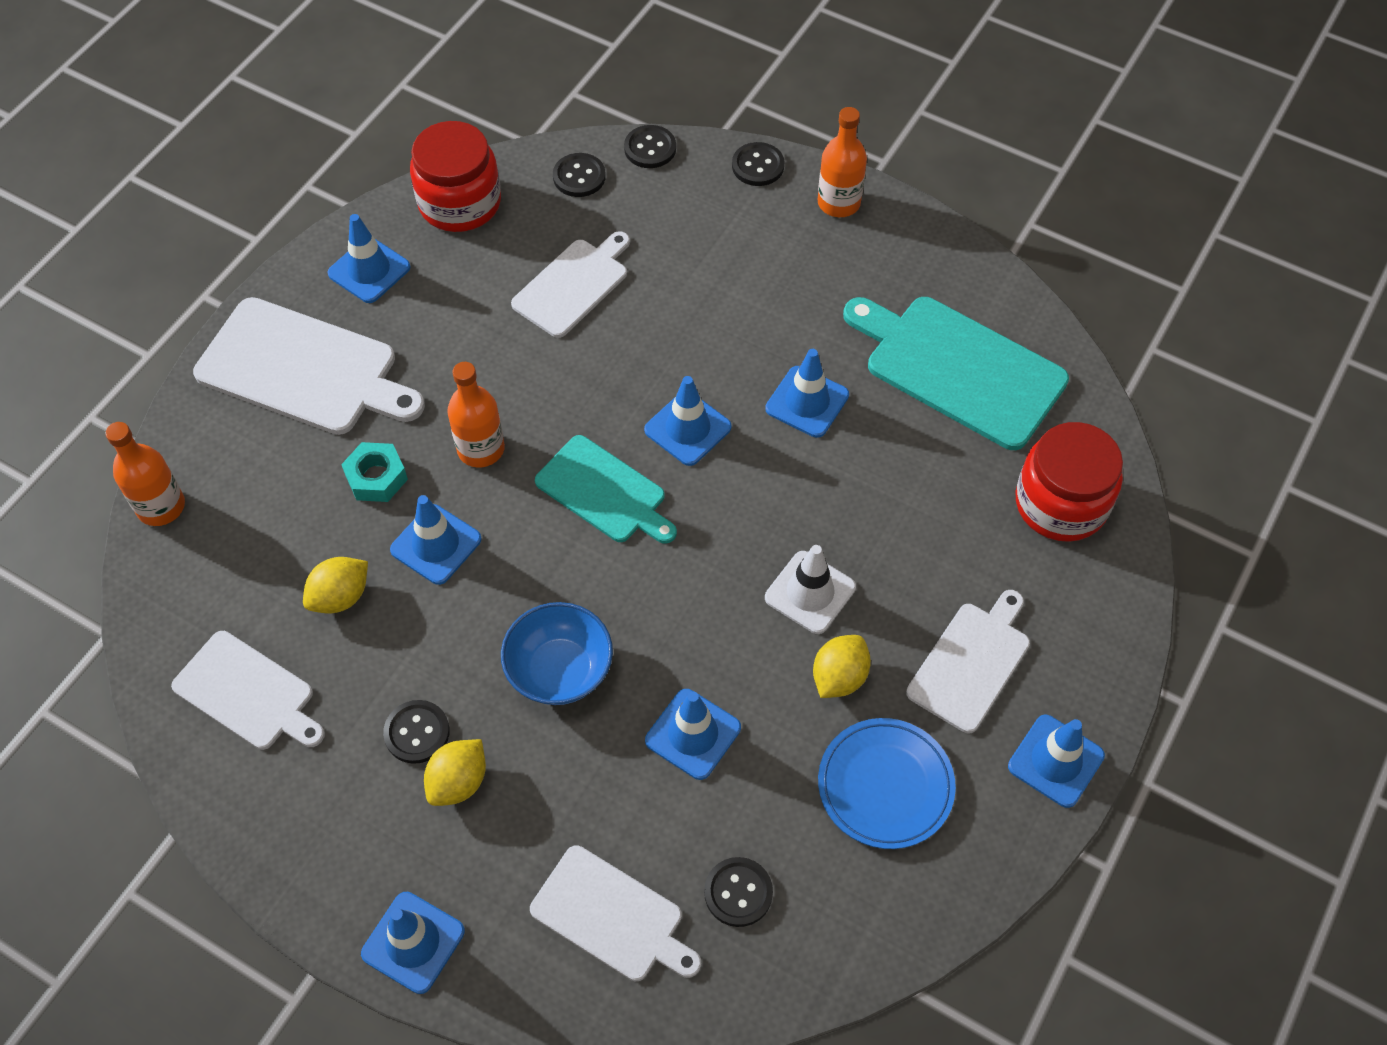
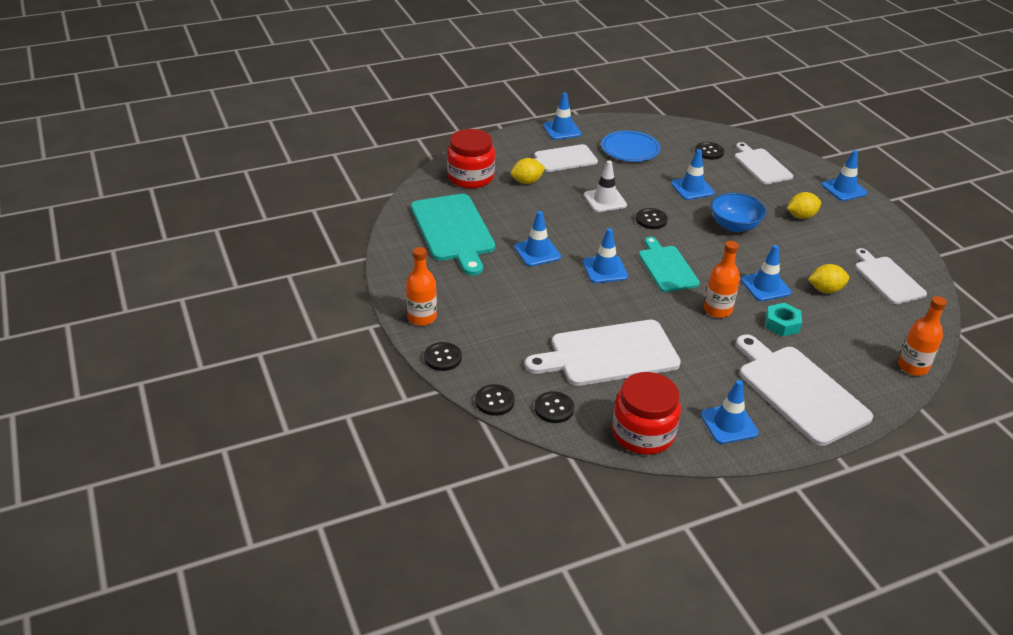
camera: 145 degrees left, 20 degrees down
(417, 733) = (811, 235): black button -> black button (651, 220)
(573, 285) = (609, 354): white cutting board -> white cutting board, size x1.58
(839, 677) = (618, 177): yellow lemon -> yellow lemon (527, 181)

